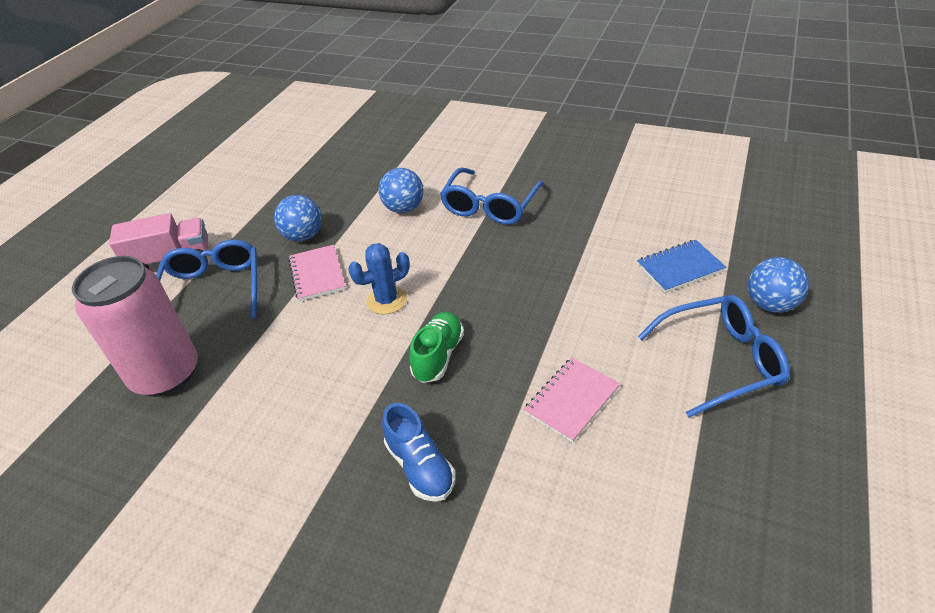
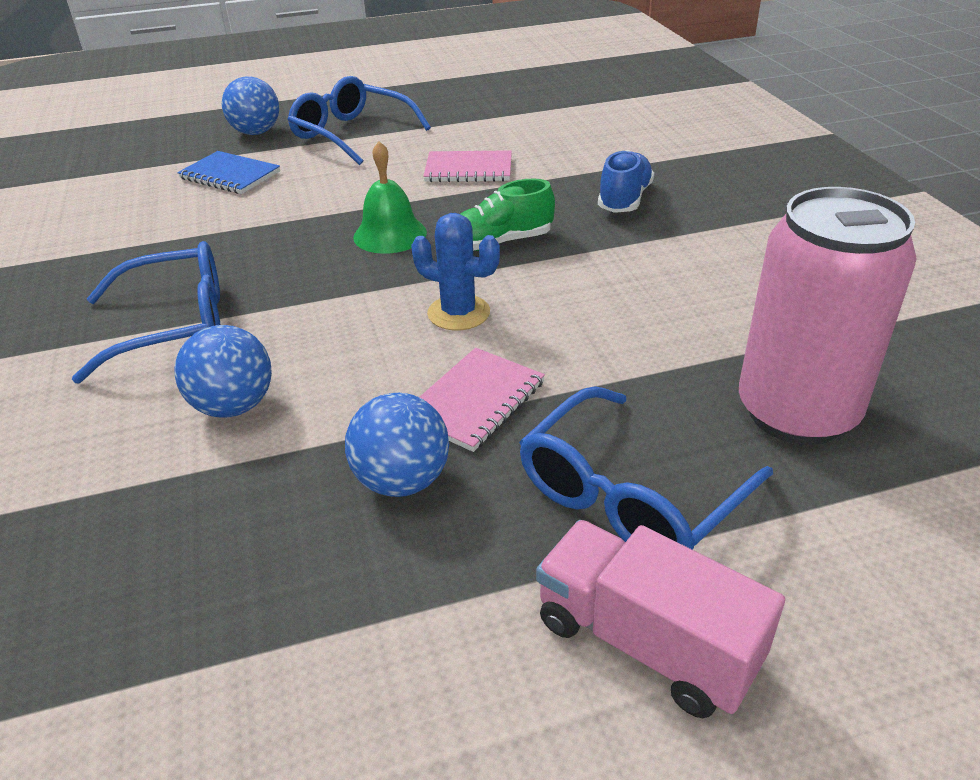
camera: 130 degrees left, 5 degrees down
(505, 310) = (390, 234): none -> green bell

